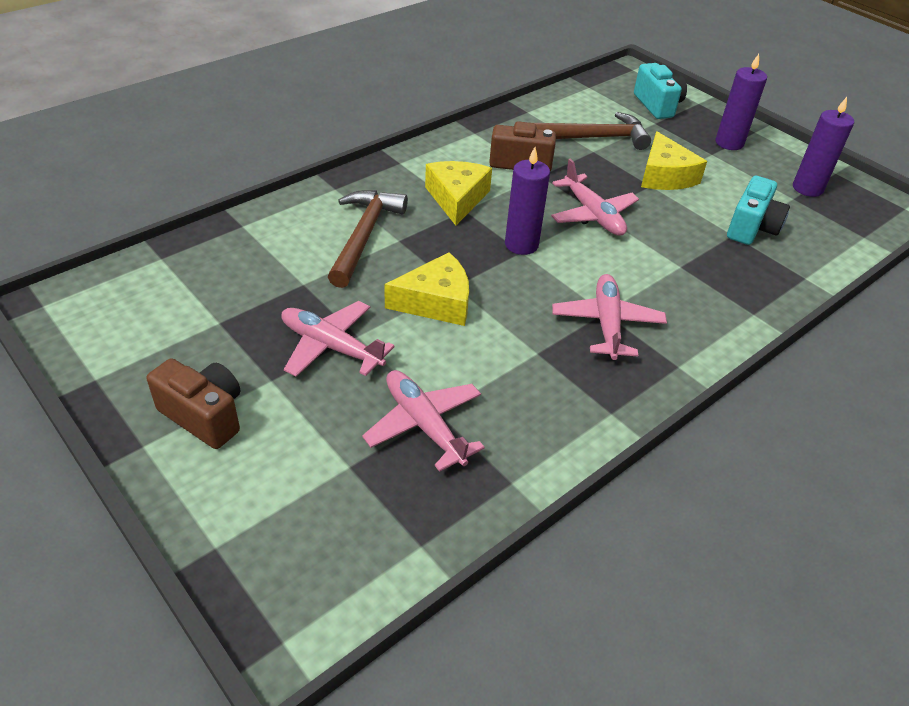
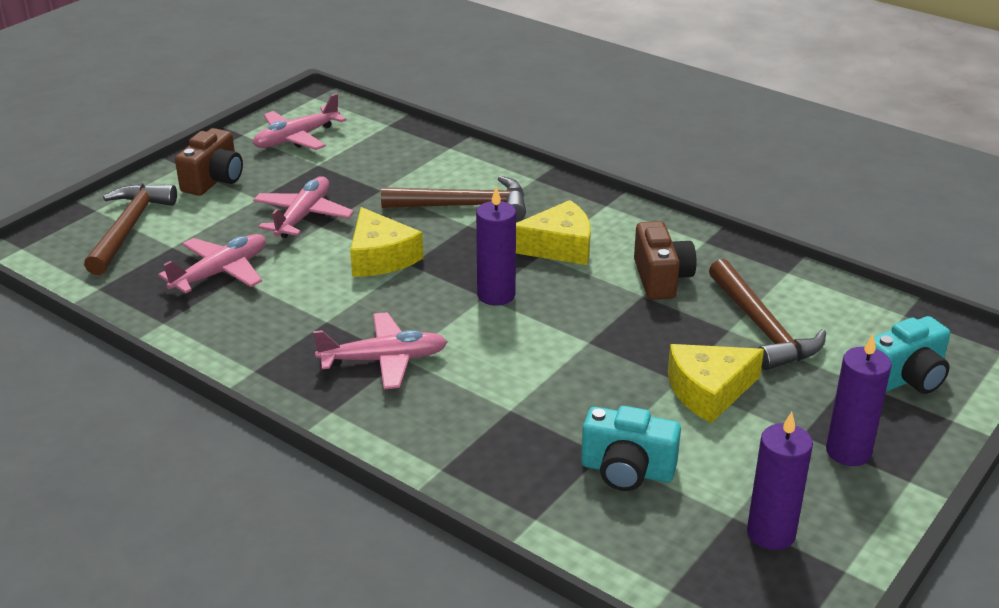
camera: 80 degrees right, 10 degrees down
(285, 510) = (128, 228): none -> brown hammer
(593, 215) = (581, 338): pink plane -> pink plane (296, 138)

